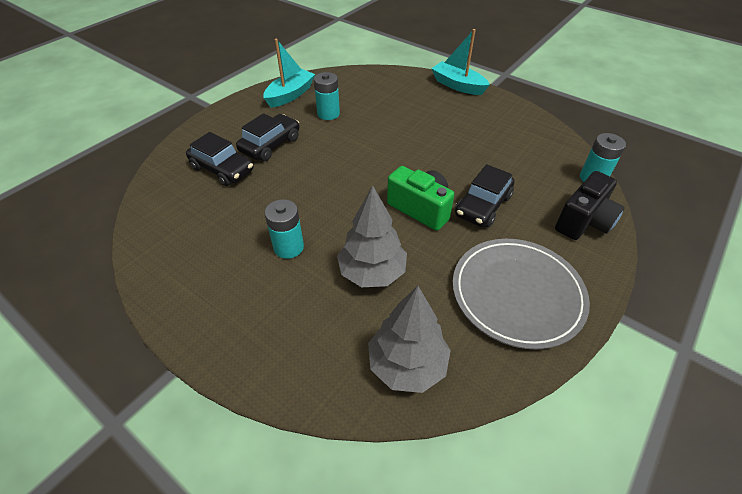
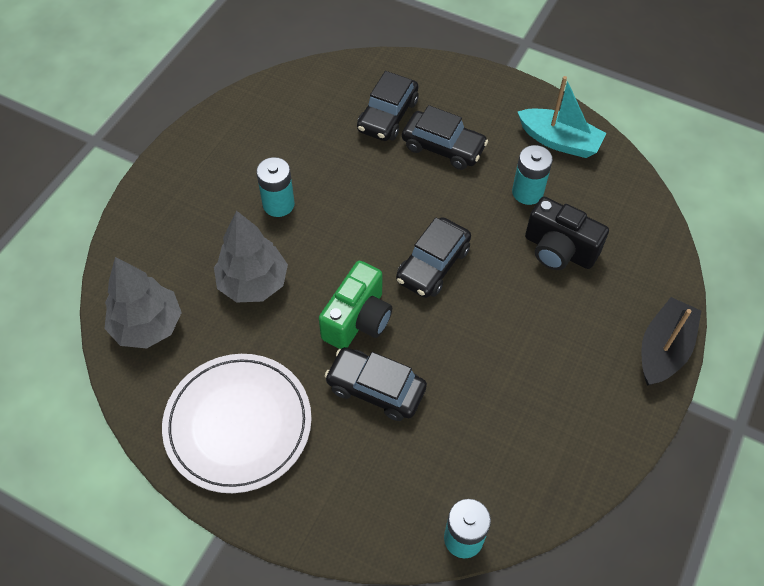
camera: 80 degrees right, 10 degrees up
(378, 164) = (433, 265): none -> black car
(458, 85) = (663, 349): turquoise boat -> black boat
(517, 294) = (238, 424): grey plate -> white plate
(584, 222) = (367, 513): black camera -> black camera (559, 250)

